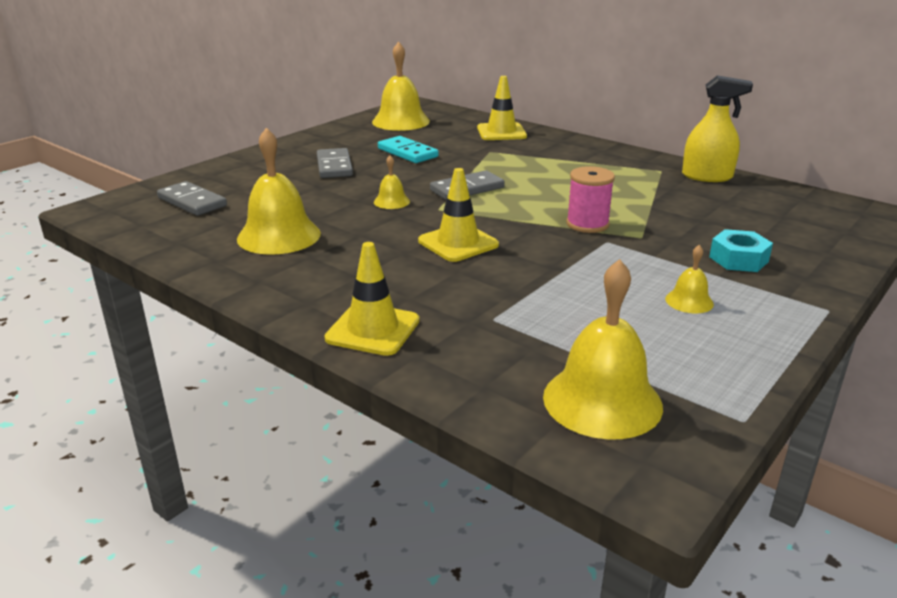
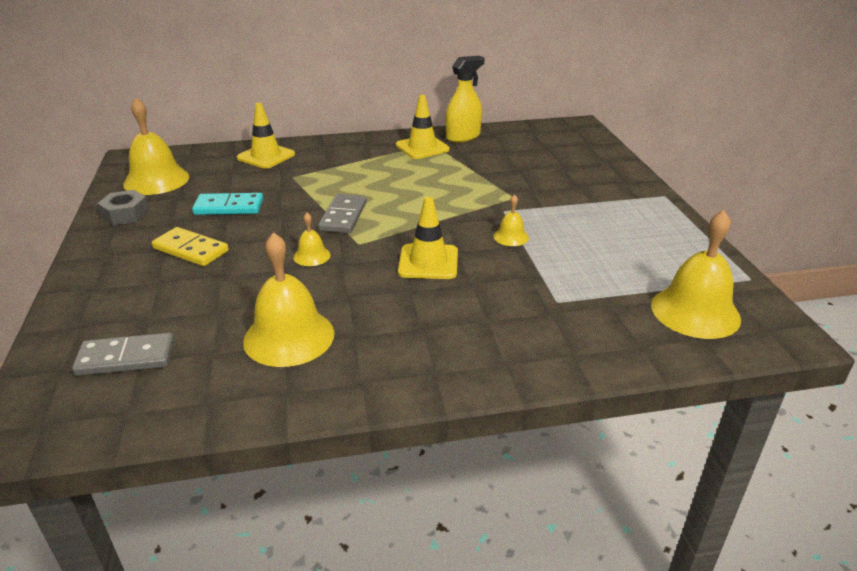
camera: 50 degrees left, 5 degrees up
(334, 166) = (190, 250): grey domino -> yellow domino
(344, 133) = (125, 214): none -> grey nut
(373, 330) = (516, 358): yellow traffic cone -> yellow traffic cone (422, 147)
(587, 224) = (470, 204): pink spool -> none
(689, 301) = (612, 226): yellow bell -> yellow bell (511, 237)
(738, 259) = (581, 186): turquoise nut -> none

